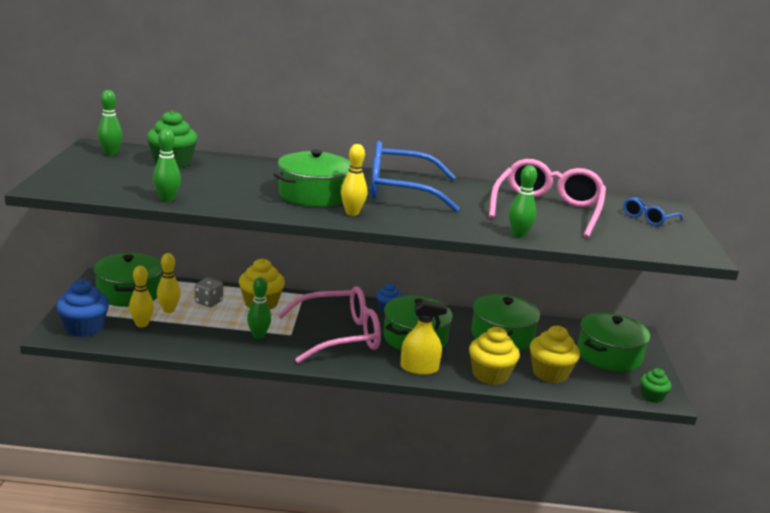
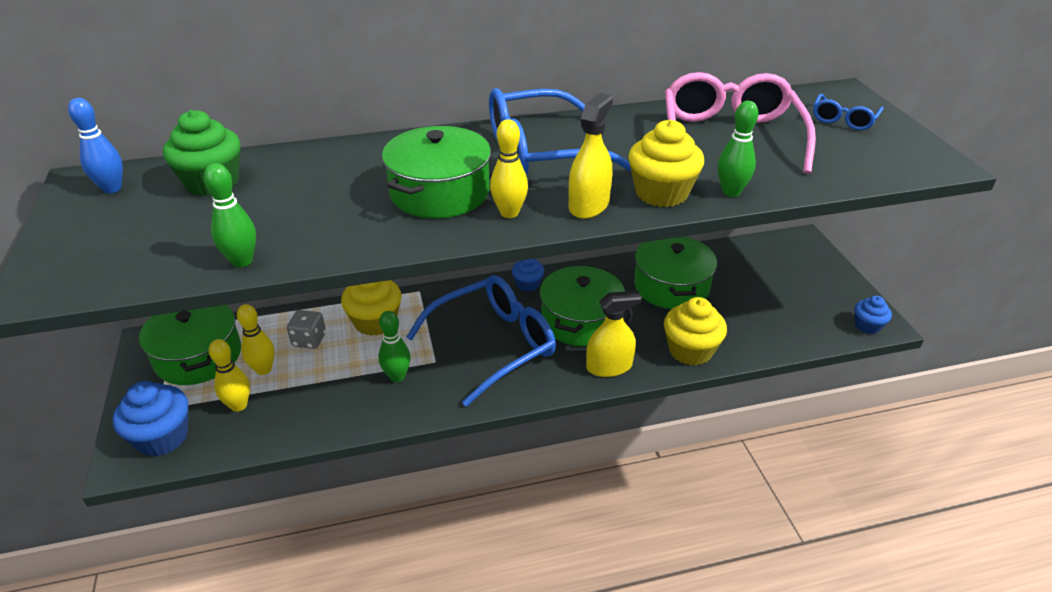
camera: 15 degrees left, 15 degrees up
(111, 153) = (112, 189): green bowling pin -> blue bowling pin
(339, 335) = (493, 344): pink glasses -> blue glasses
(410, 220) = (588, 205): none -> yellow spray bottle
(550, 373) = (750, 326): yellow cupcake -> yellow cupcake (661, 193)
(609, 355) = (793, 280): green pot -> none
(652, 396) = (867, 326): green cupcake -> blue cupcake

